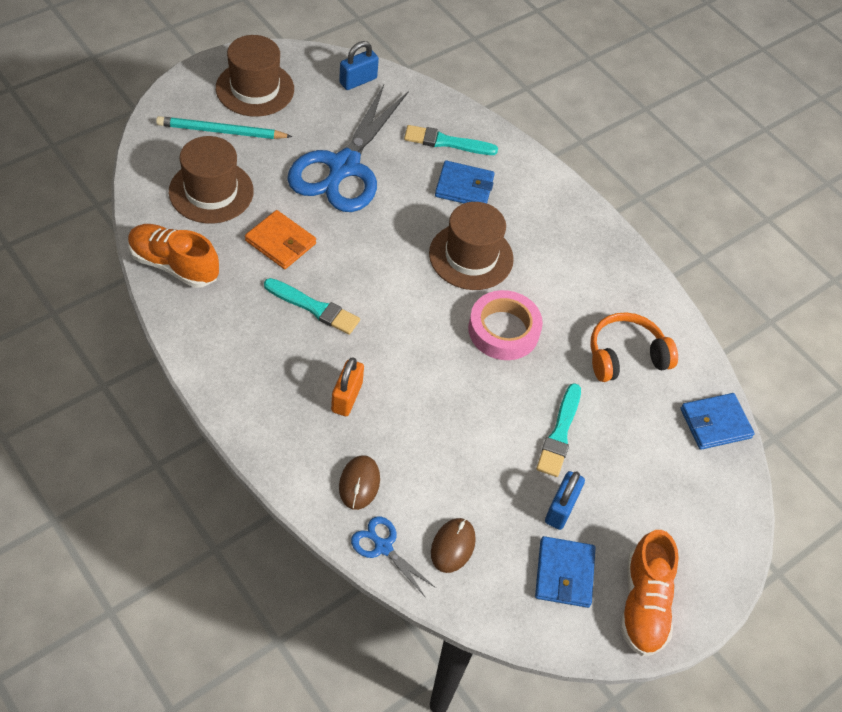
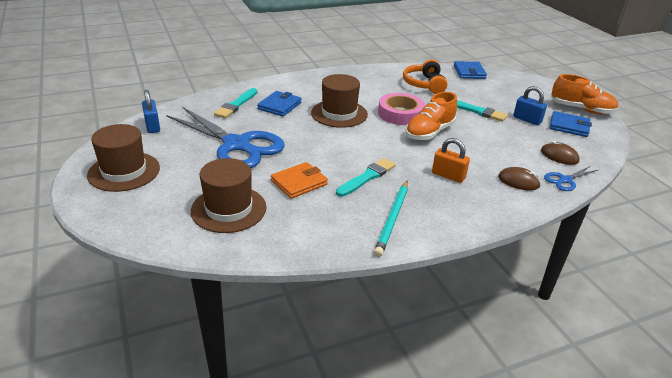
camera: 70 degrees left, 20 degrees down
(174, 265) = (303, 239): orange shoe -> orange shoe (429, 132)
(221, 131) = (162, 195): turquoise pencil -> turquoise pencil (392, 219)

